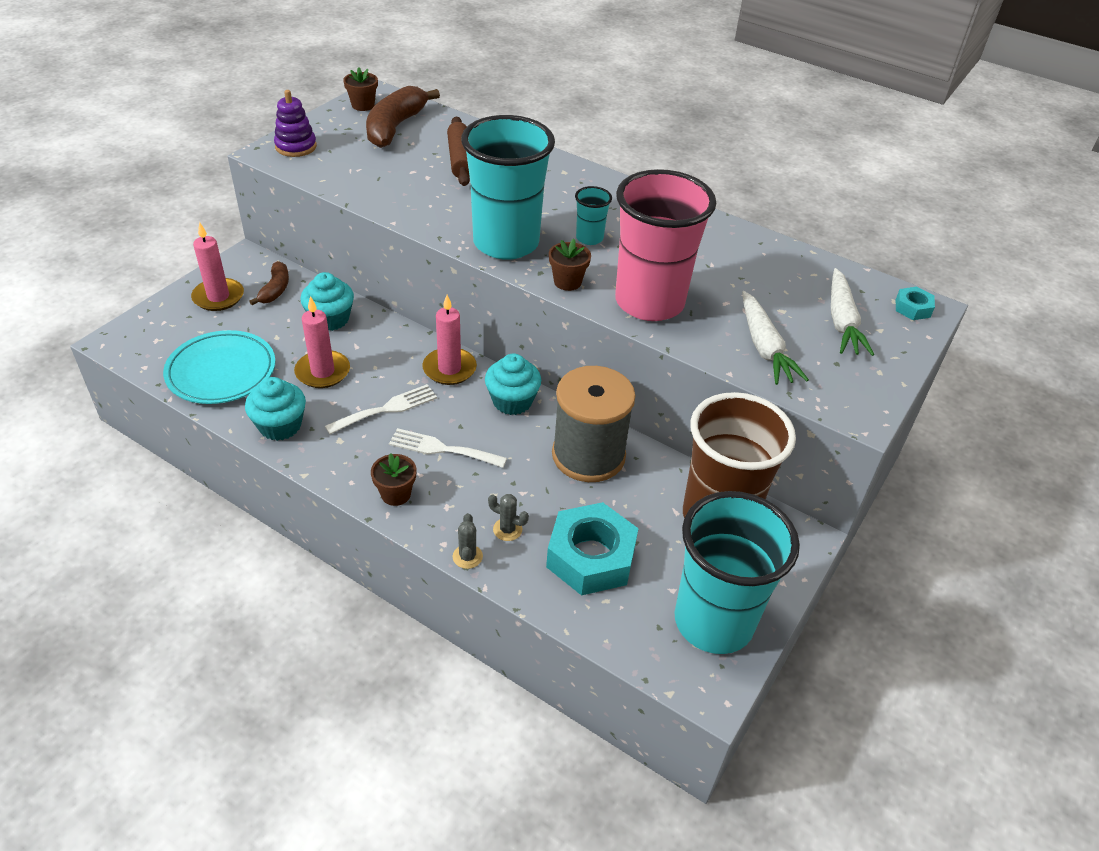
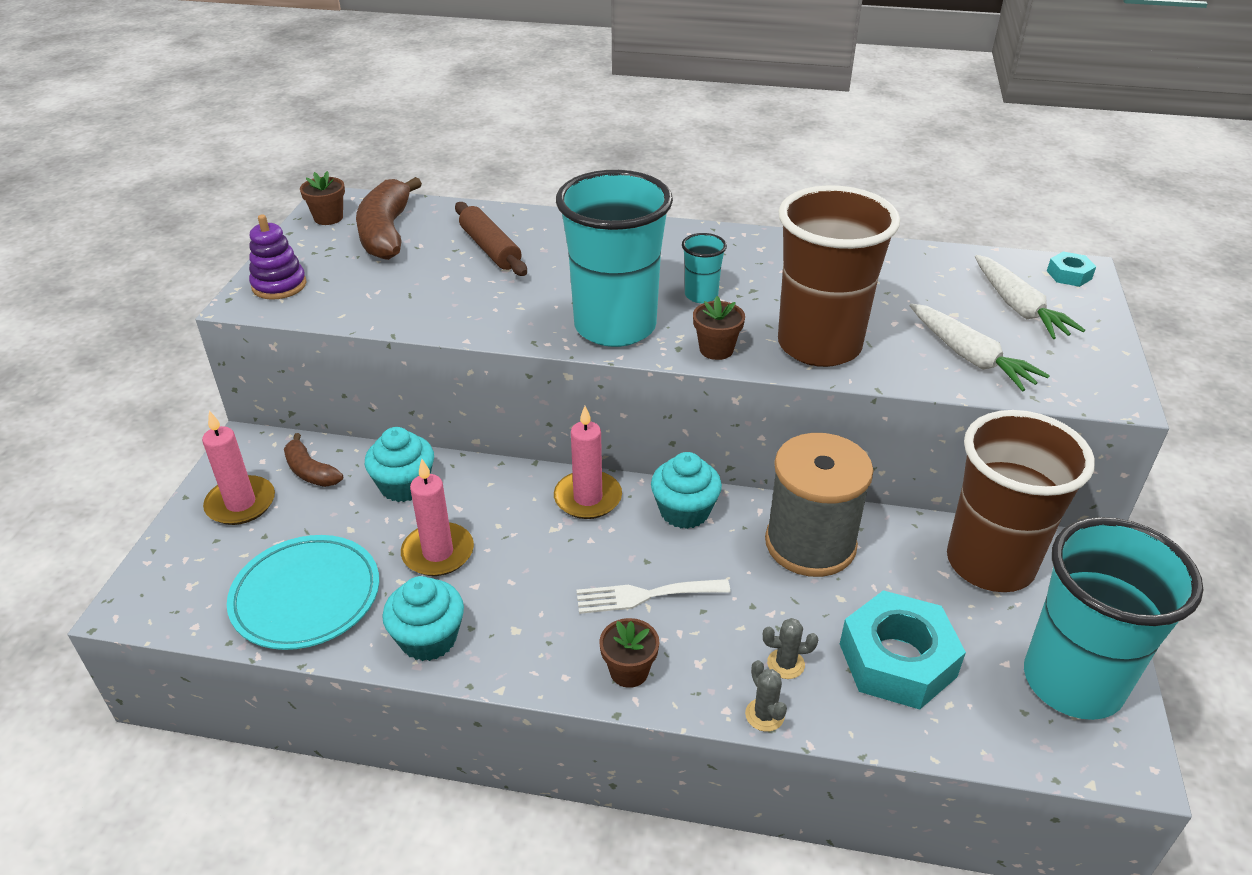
camera: 20 degrees left, 5 degrees down
(275, 289) = (310, 471): brown banana -> brown banana turned 150 degrees clockwise
(386, 409) = (547, 571): white fork -> none
(649, 302) = (819, 345): pink cup -> brown cup

